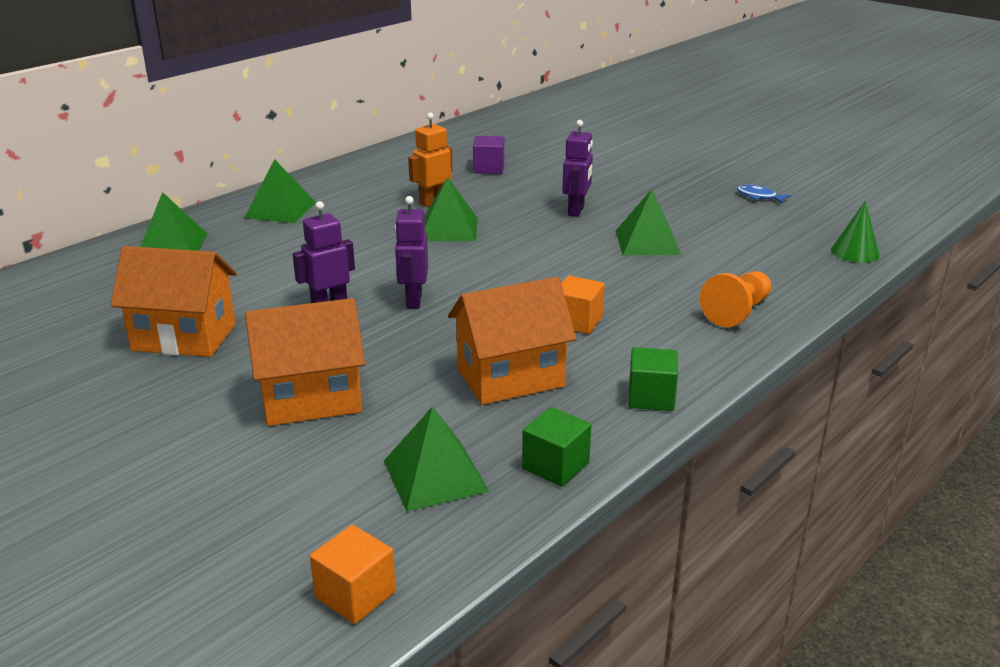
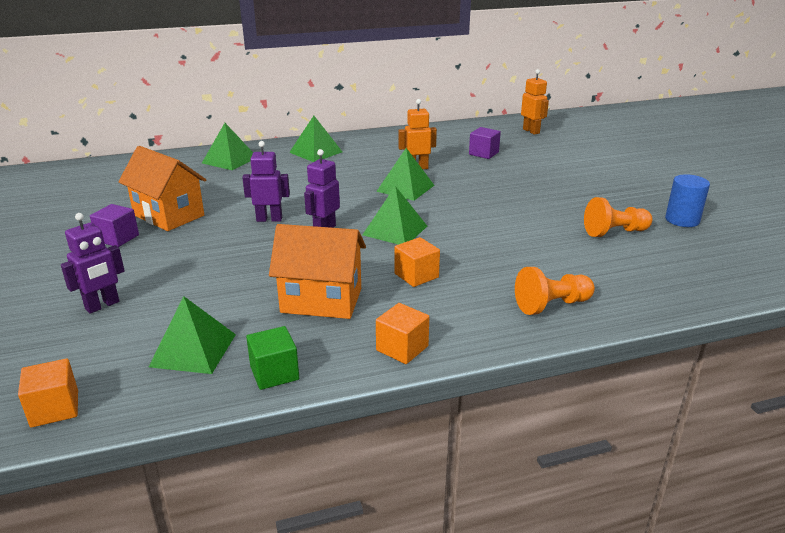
camera: 30 degrees right, 0 degrees up
(150, 385) = (117, 238): none -> purple cube
(311, 399) = (187, 274): orange house -> none
(511, 131) = (531, 131): none -> orange robot
(576, 211) = (513, 196): purple robot -> purple robot (102, 305)
(647, 242) = (541, 232): green pyramid -> green pyramid (395, 230)
(651, 397) = (402, 348): green cube -> orange cube
(714, 224) = (614, 232): none -> orange pawn
(759, 197) = (682, 220): blue fish -> blue cylinder
(855, 252) = (722, 286): green cone -> none

